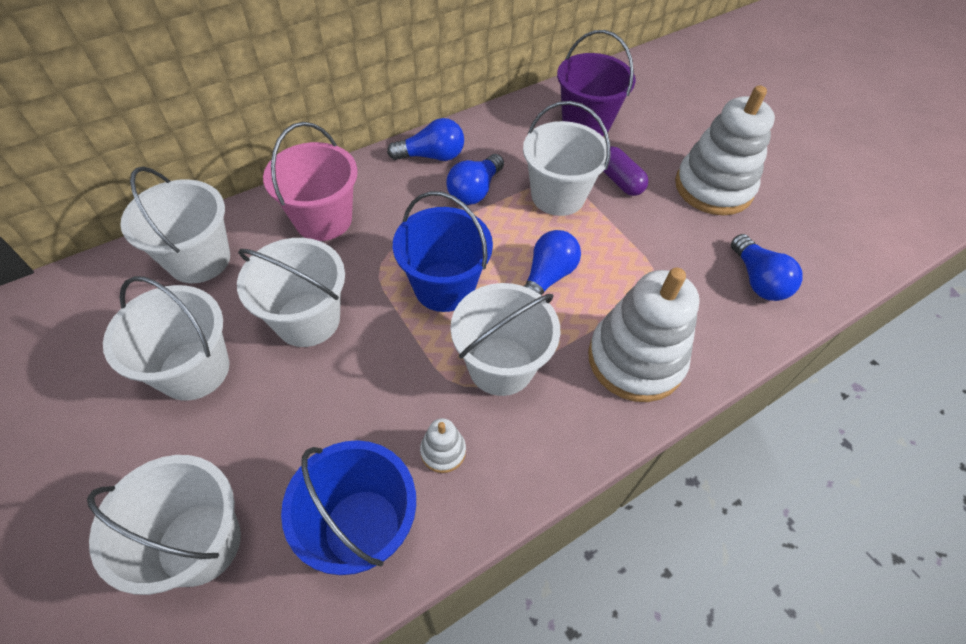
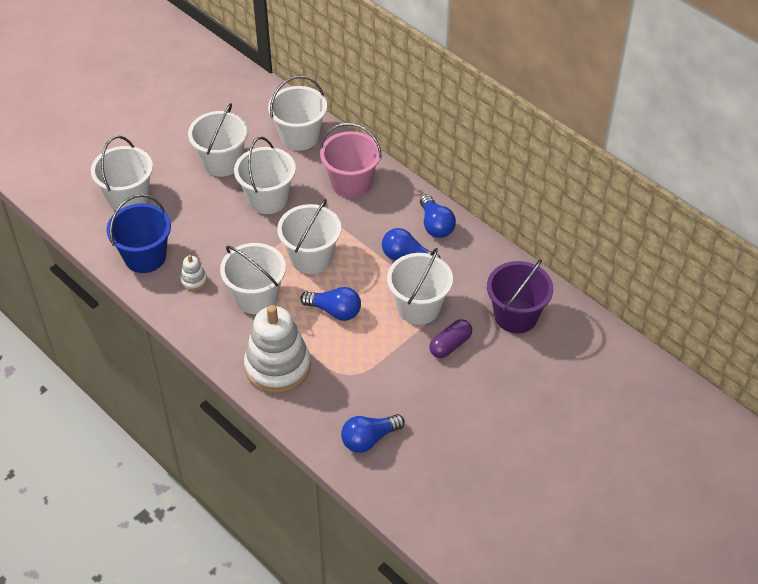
camera: 80 degrees right, 5 degrees down
(444, 287) = (311, 258): blue bucket -> white bucket
(713, 188) = (465, 410): white stacking toy -> none

